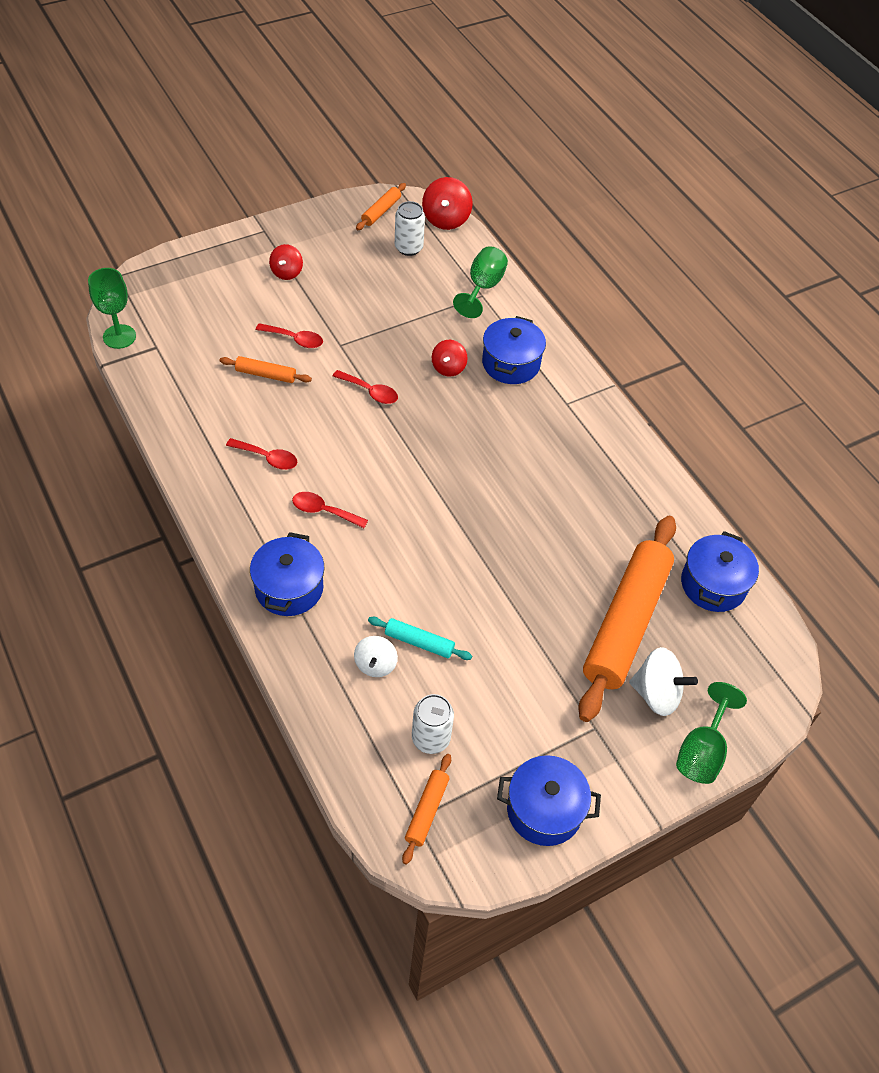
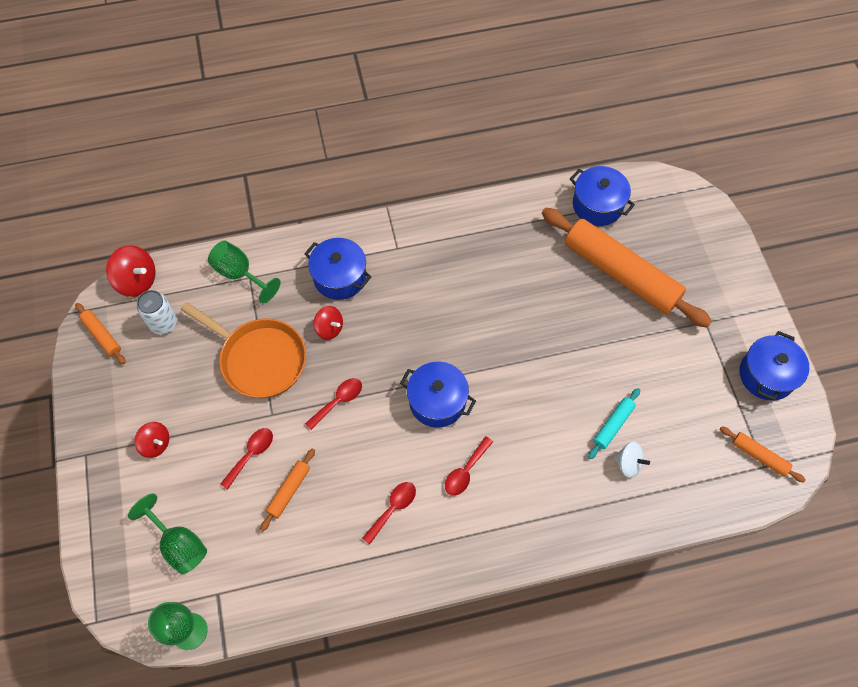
camera: 70 degrees left, 10 degrees up
(289, 588) = (541, 517): blue pot -> blue pot (437, 401)
(396, 322) = (259, 359): none -> orange pan
(431, 738) = (699, 438): white can -> none
(656, 693) = (683, 273): white spinning top -> none
(702, 751) = (732, 260): green goblet -> green goblet (179, 544)

